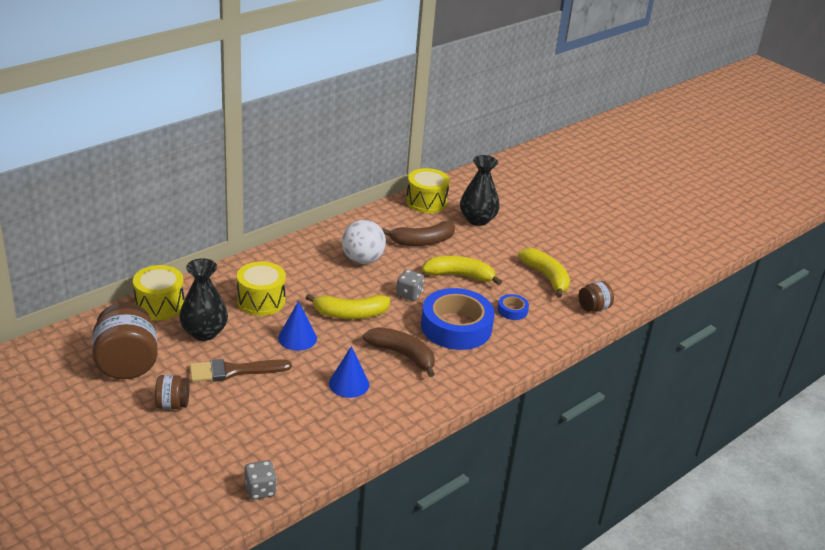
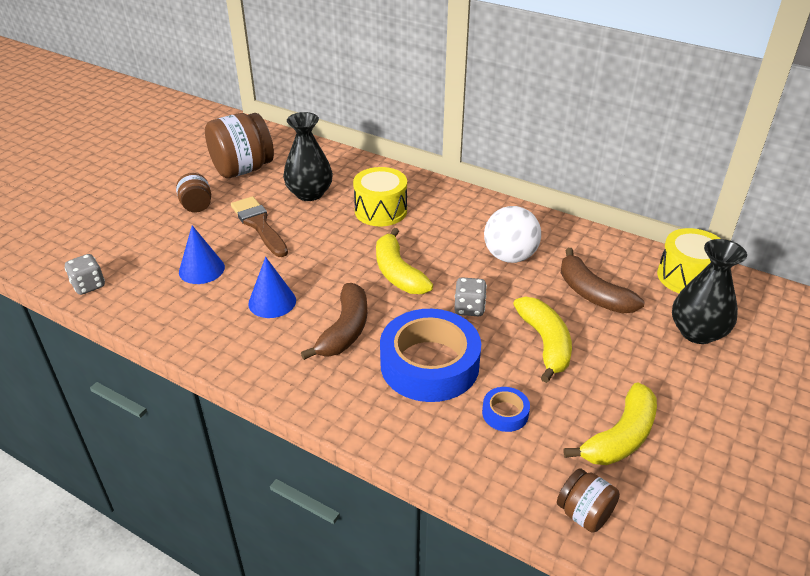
camera: 75 degrees right, 5 degrees up
(159, 305) = (336, 161): yellow drum -> none
(297, 338) = (332, 248): blue cone -> blue cone (201, 269)

